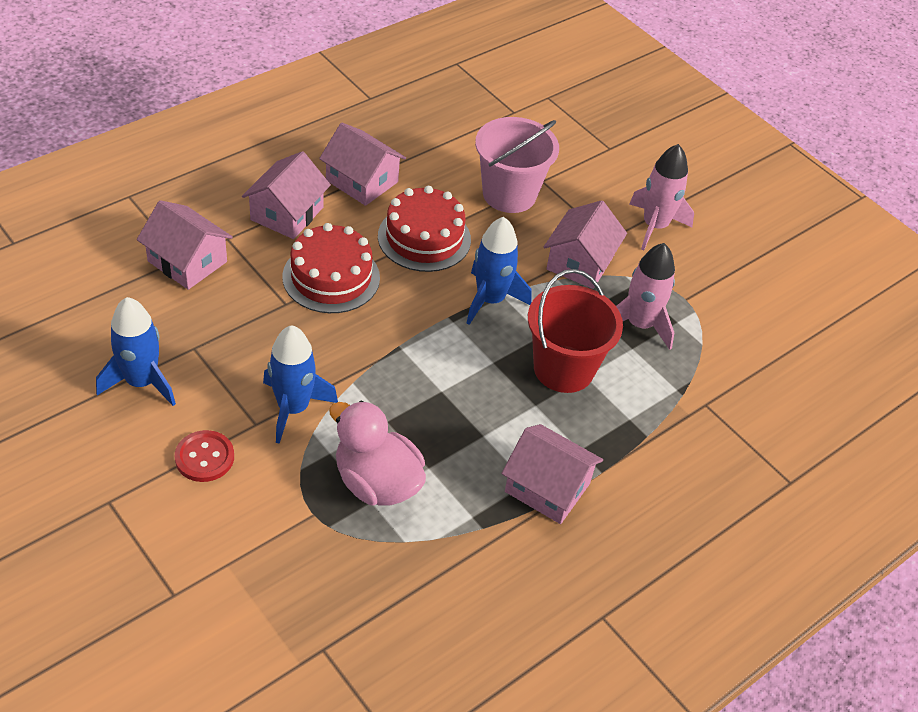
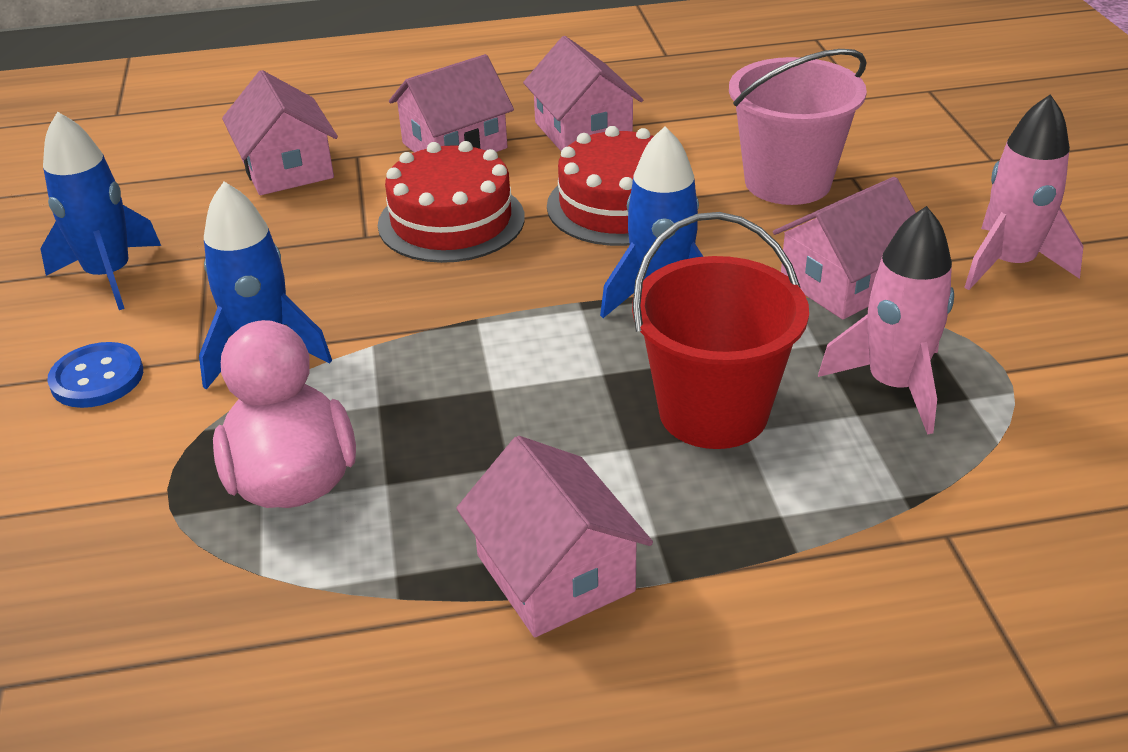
camera: 35 degrees right, 10 degrees down
(204, 457) = (97, 378): red button -> blue button

